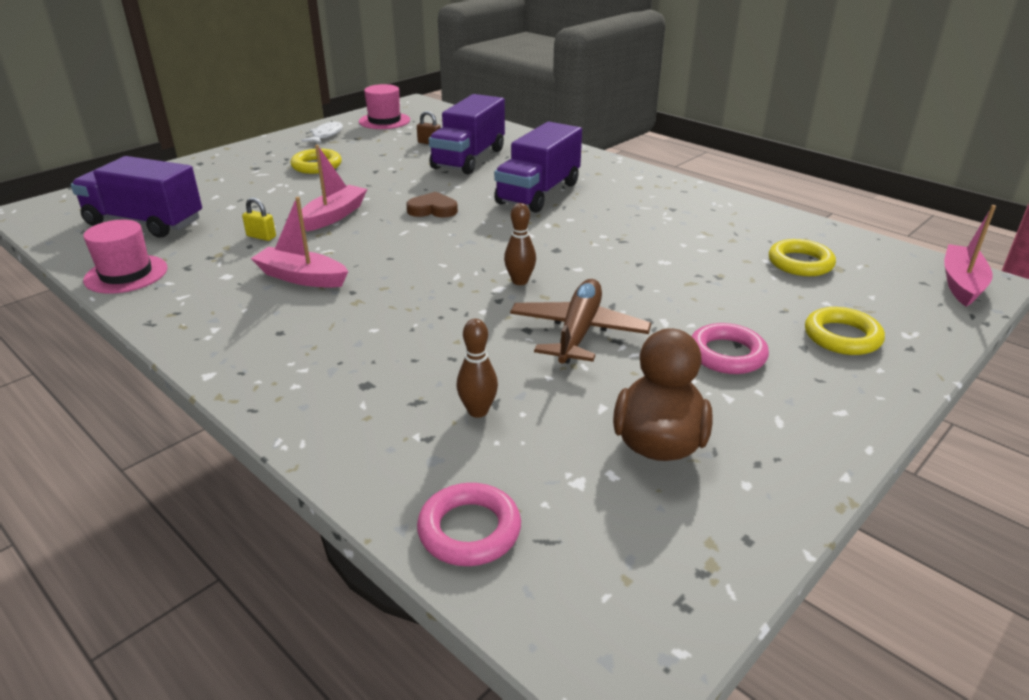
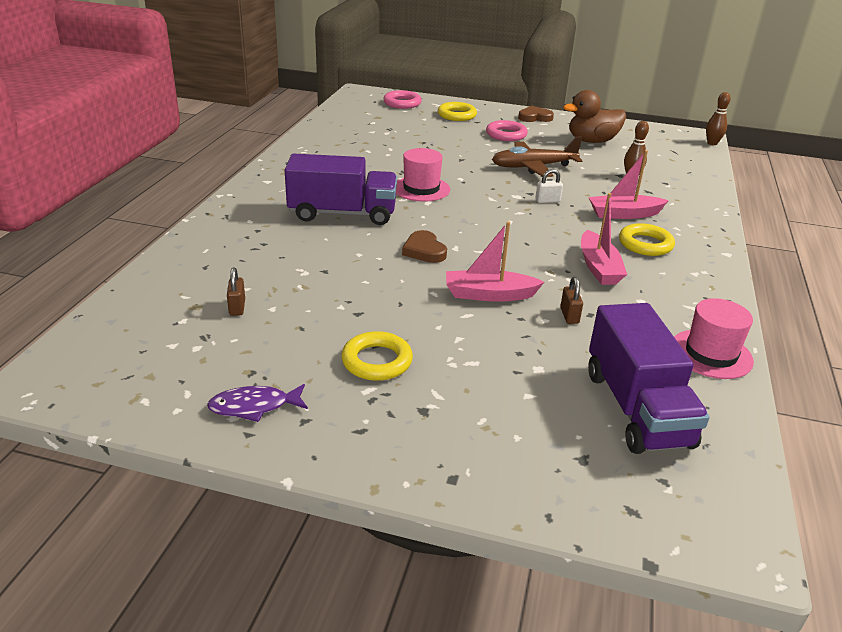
camera: 120 degrees left, 0 degrees up
(261, 236) = (569, 316): yellow padlock -> brown padlock
(326, 135) = (254, 406): white fish -> purple fish
(384, 121) = (155, 377): pink hat -> pink hat (421, 189)
(467, 304) = (547, 201): none -> white padlock
(469, 159) = (276, 267): purple truck -> none
(469, 530) = (693, 164): pink ring -> pink ring (402, 103)
(520, 281) = (499, 191): brown bowling pin -> brown bowling pin (712, 143)
(800, 263) = (381, 125): yellow ring -> yellow ring (645, 244)
(819, 422) = (534, 117): none -> brown heart
(961, 283) = (367, 95): pink boat -> pink boat (624, 214)

